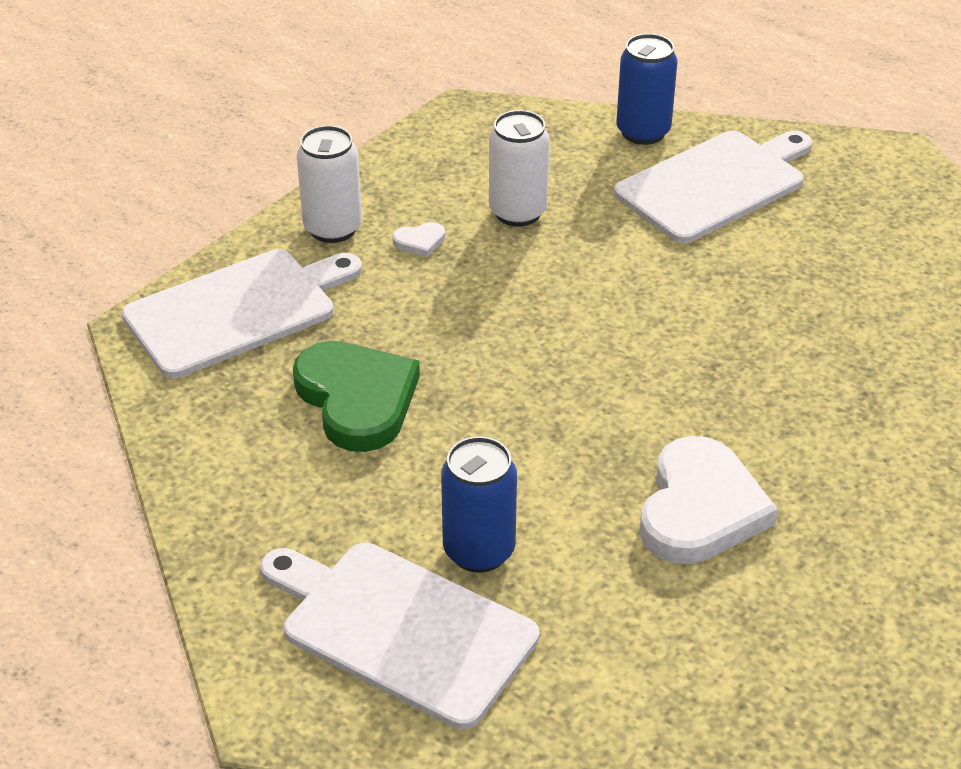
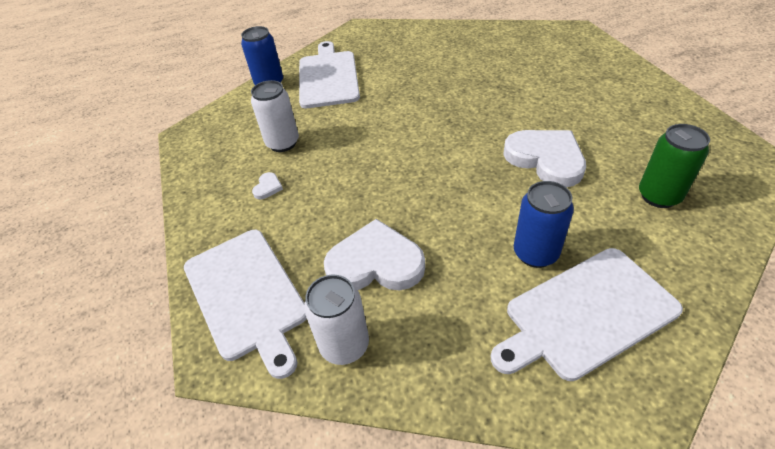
camera: 55 degrees left, 5 degrees up
(237, 310) = (247, 295): white cutting board -> white cutting board turned 150 degrees clockwise
(333, 228) = (219, 220): white can -> white can (344, 345)
(357, 399) = (375, 263): green heart -> white heart
(708, 667) = (659, 196): none -> green can

